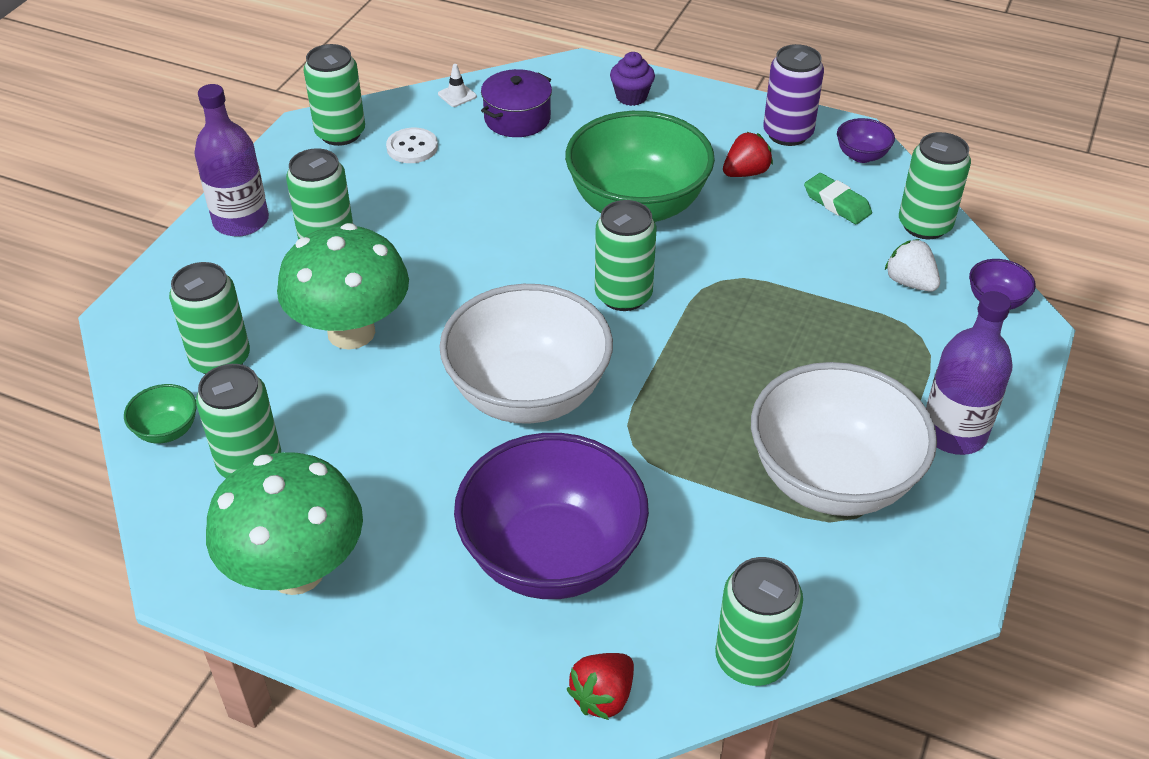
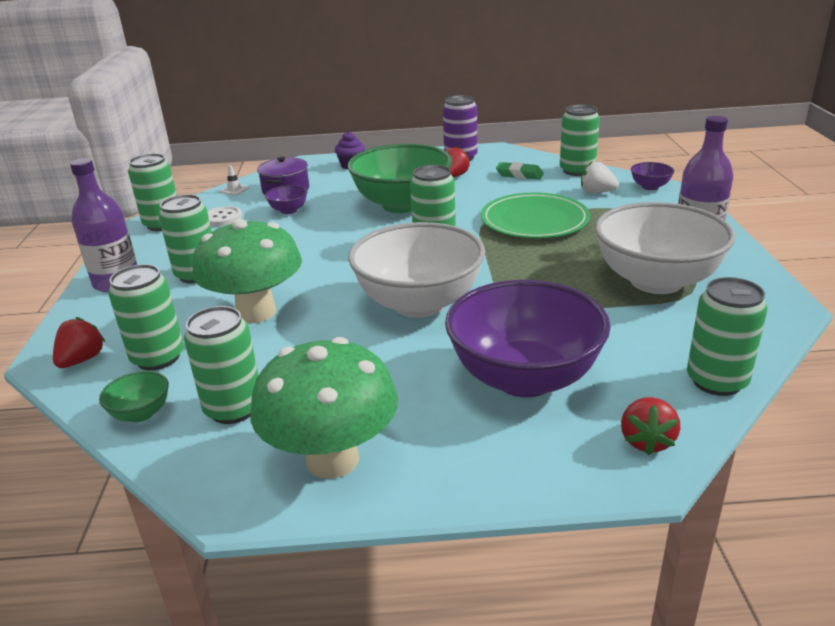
camera: 25 degrees left, 15 degrees down
(152, 330) = (82, 360): none -> red strawberry
(778, 305) = (534, 220): none -> green plate
(861, 156) = (511, 155): purple bowl -> purple bowl (288, 210)

